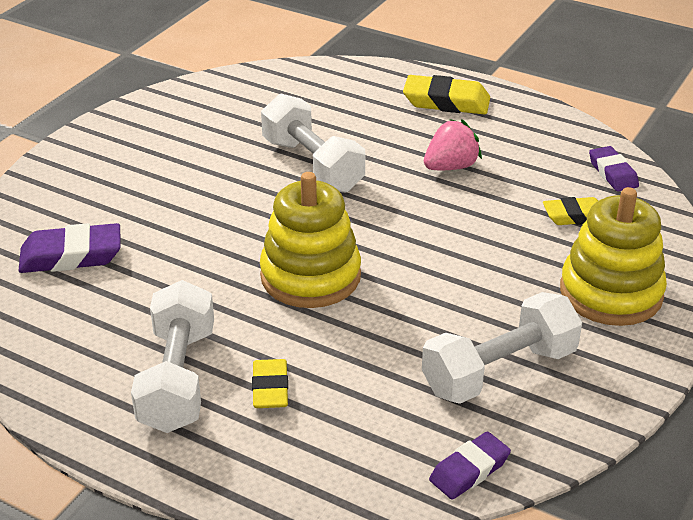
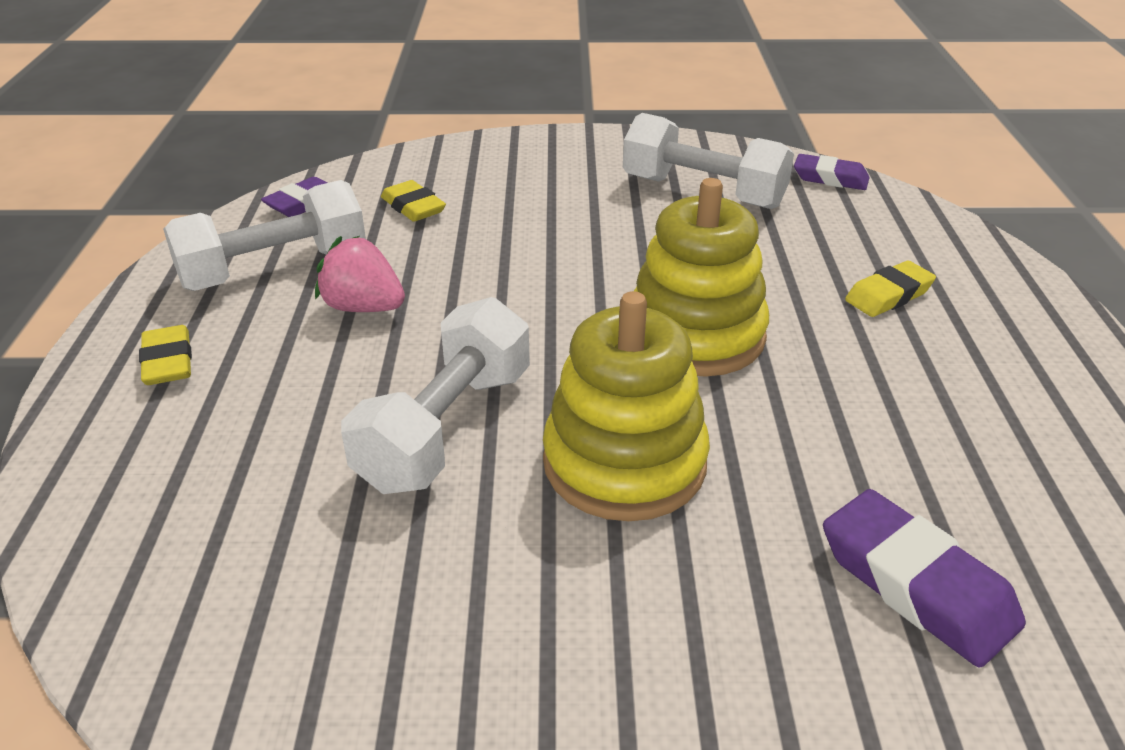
camera: 120 degrees left, 0 degrees up
(177, 379) = (963, 358): white dumbbell -> white dumbbell (274, 269)
(446, 102) = (168, 362): yellow eraser -> yellow eraser, size x0.65
(611, 293) = (531, 167): yellow stacking toy -> yellow stacking toy (624, 463)

